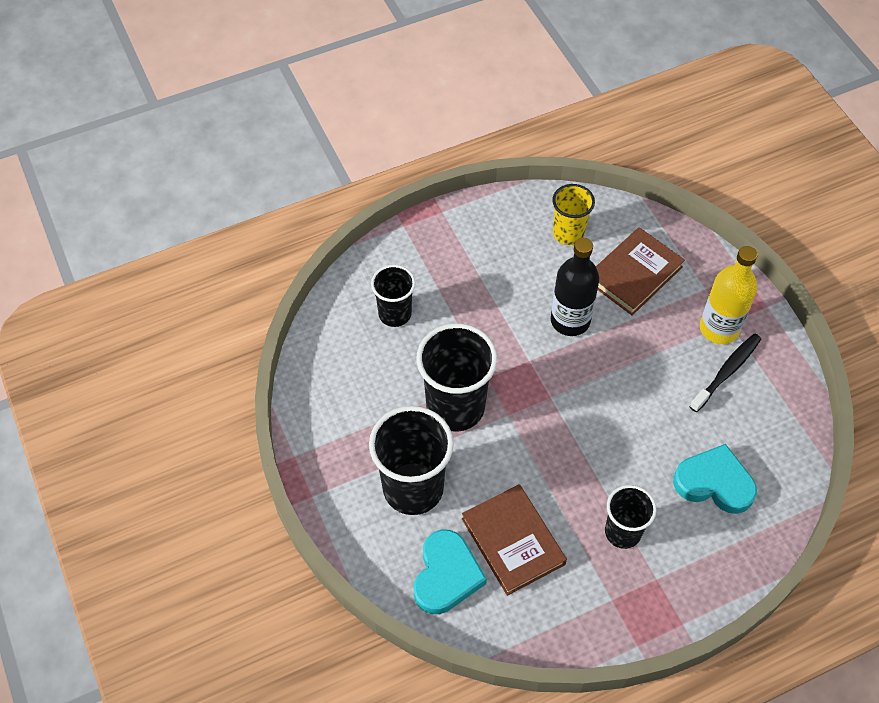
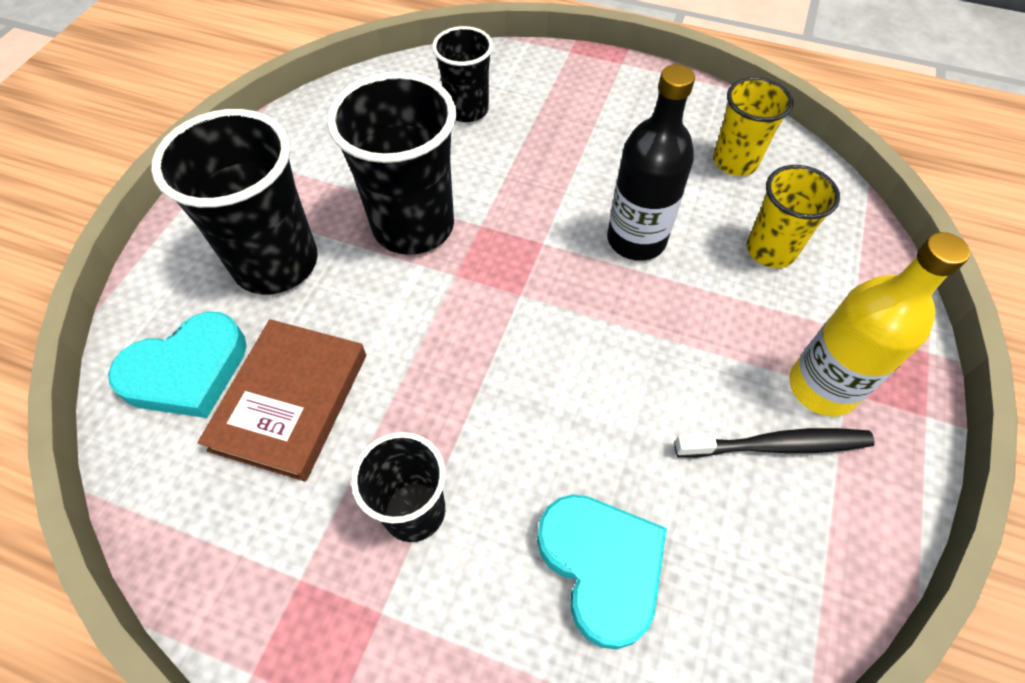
camera: 45 degrees right, 0 degrees up
(634, 274) = (770, 250): brown book -> yellow cup

